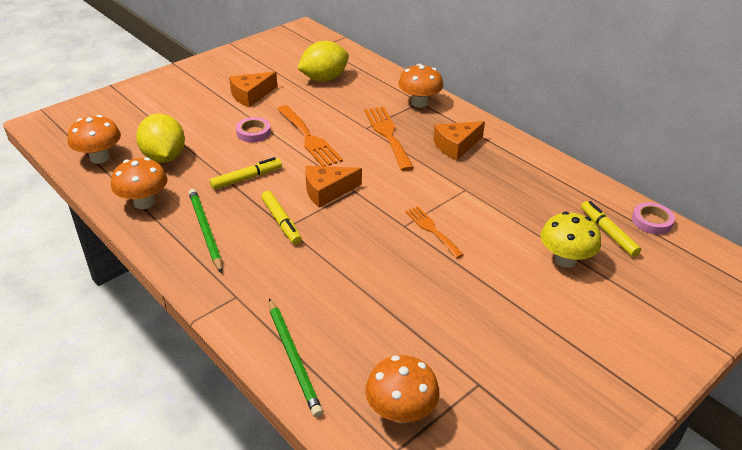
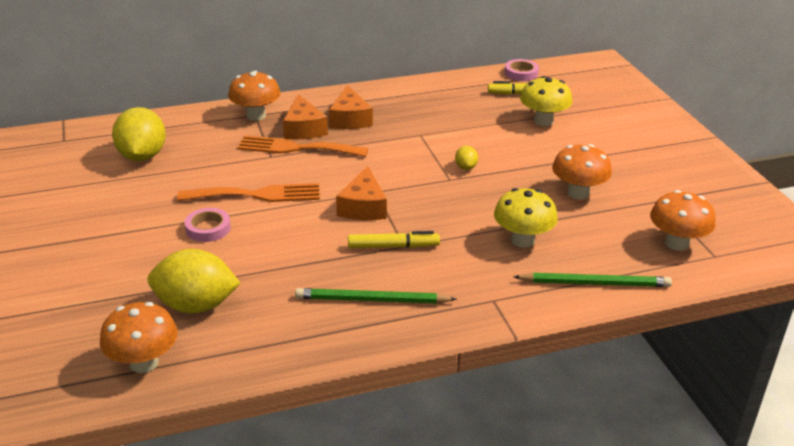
camera: 65 degrees left, 5 degrees down
(144, 202) = (281, 338): orange mushroom -> orange mushroom (578, 193)
(246, 178) = (296, 253): yellow marker -> none
(251, 95) = (122, 213): orange cheese -> orange cheese (304, 129)
(335, 294) = (522, 240): none -> yellow mushroom
(432, 230) = (466, 167): orange fork -> yellow lemon

